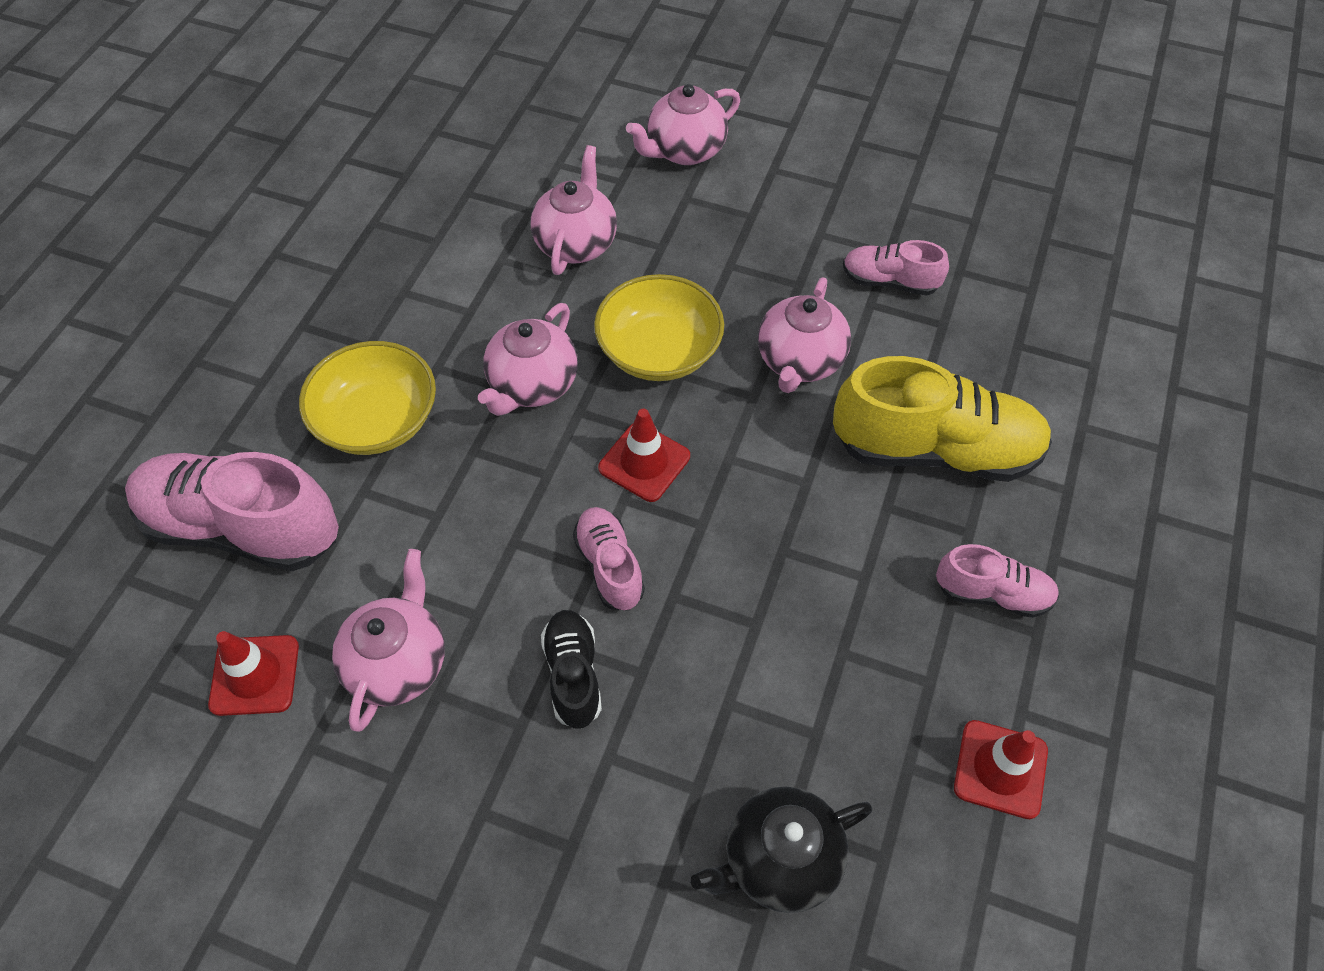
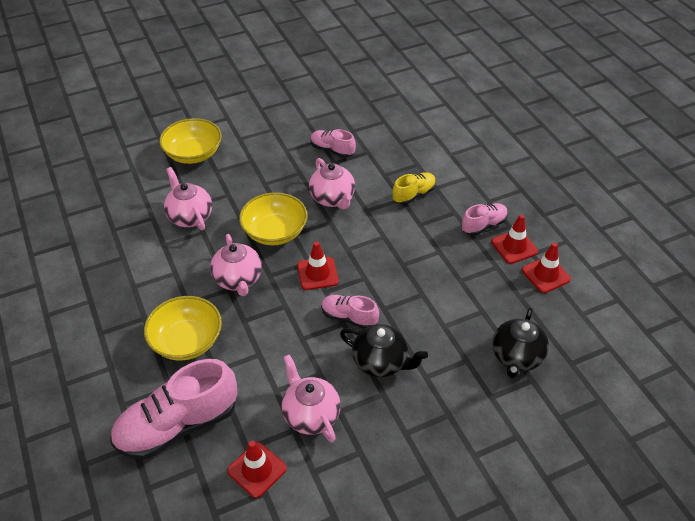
camera: 45 degrees left, 10 degrees down
(573, 675) = (381, 362): black shoe -> black teapot
(684, 151) = (193, 154): pink teapot -> yellow bowl
(889, 281) = (332, 150): pink shoe -> pink shoe turned 60 degrees clockwise
(935, 450) = (413, 194): yellow shoe -> yellow shoe, size x0.52
(1002, 674) = (514, 247): none -> red traffic cone

